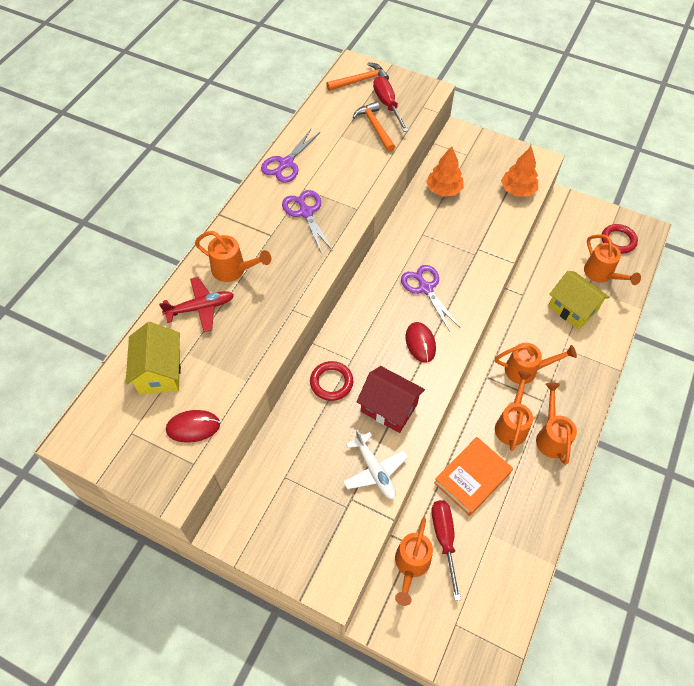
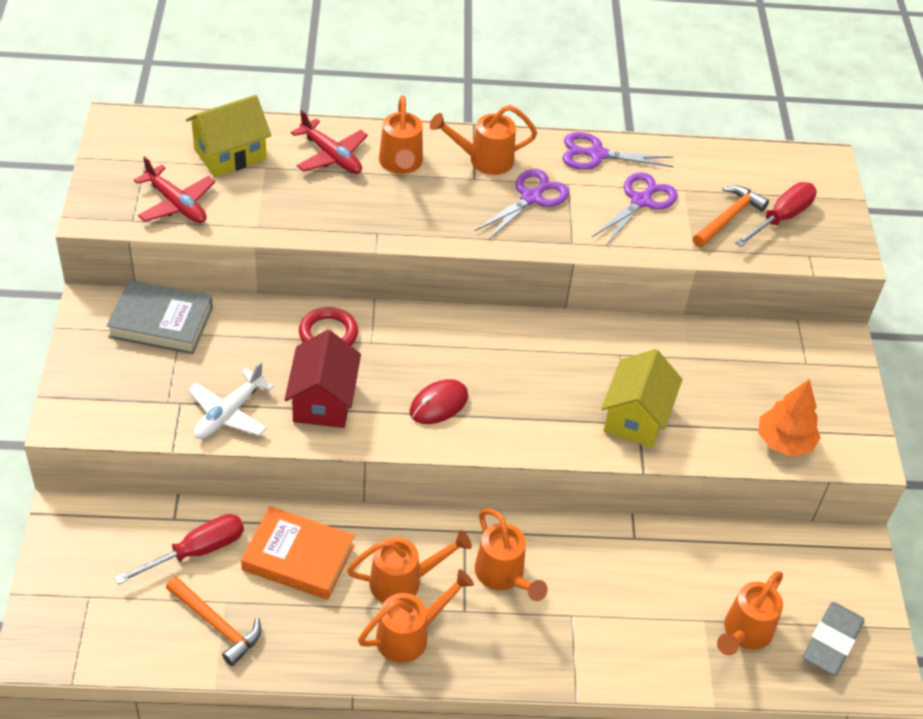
camera: 60 degrees right, 10 degrees down
(193, 427) = (176, 204): red mouse -> red plane
(268, 486) = (161, 322): none -> grey book
(360, 80) = (802, 177): orange hammer -> orange hammer (216, 625)
(411, 565) = (147, 526): orange watering can -> orange watering can (484, 160)
(425, 288) = (530, 384): purple scissors -> purple scissors (641, 201)
(443, 190) = (717, 355): orange tree -> none
(572, 309) = (650, 609): yellow house -> yellow house (635, 417)
(618, 240) = (831, 642): red ring -> grey eraser

